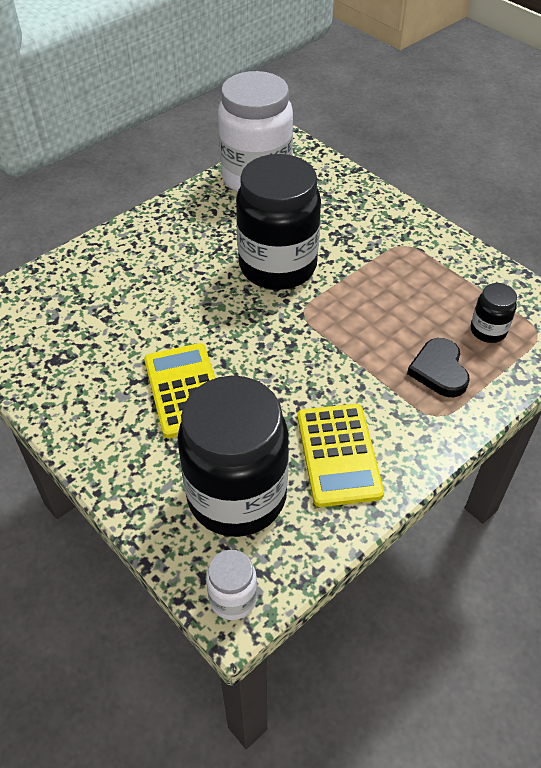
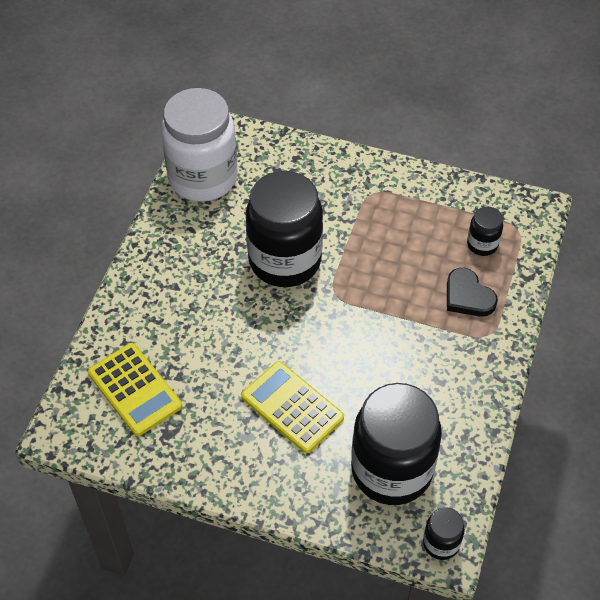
camera: 30 degrees left, 5 degrees up
(233, 598) = (441, 543): white jar -> black jar
(339, 455) = (441, 401): yellow calculator -> yellow calculator (135, 389)

